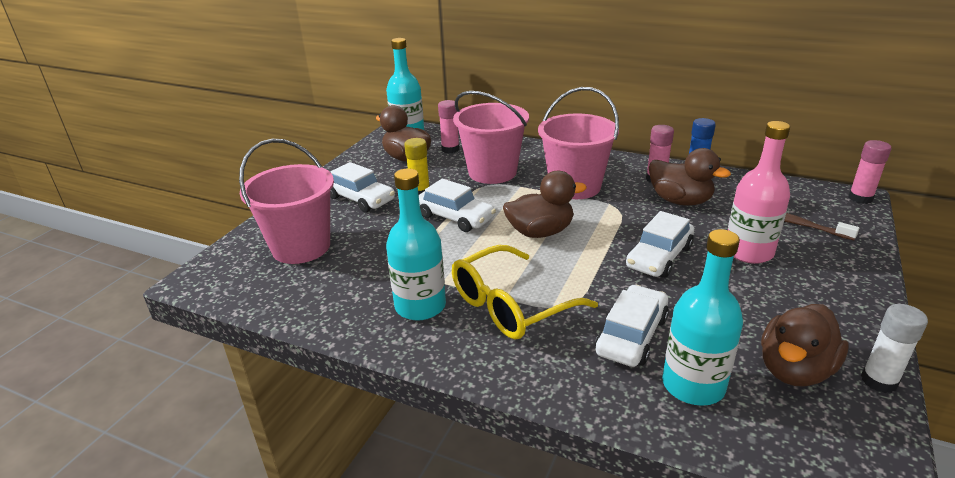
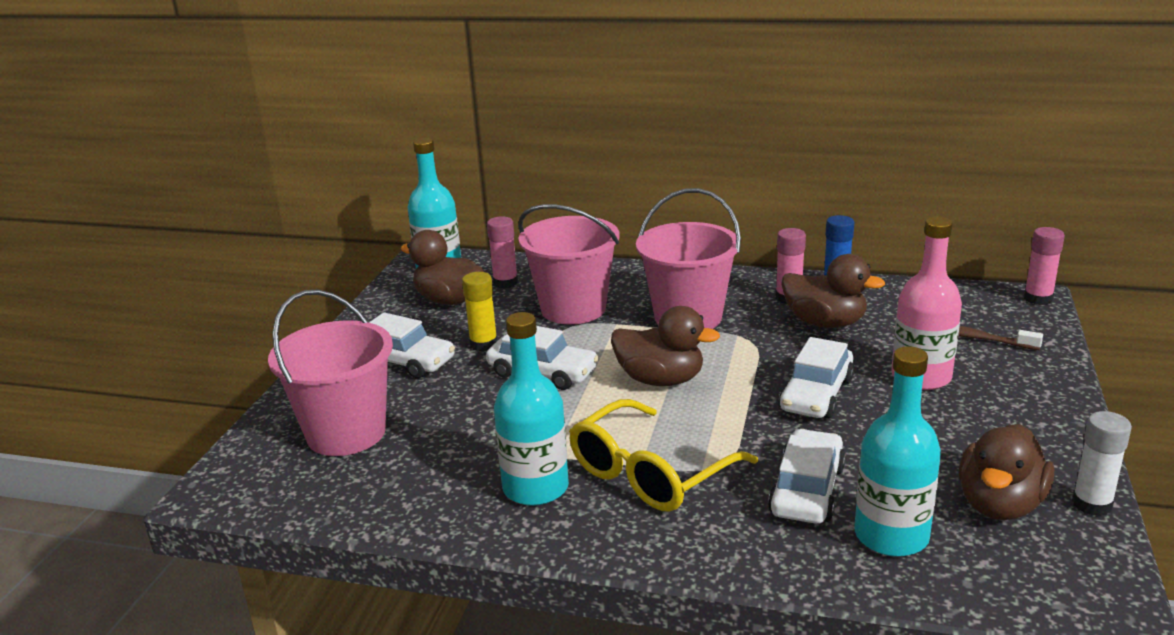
camera: 10 degrees left, 5 degrees down
(540, 232) = (660, 380): brown duck -> brown duck turned 45 degrees clockwise

